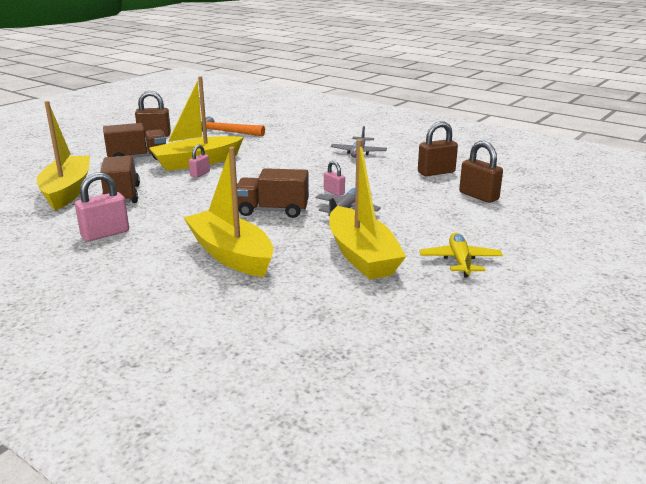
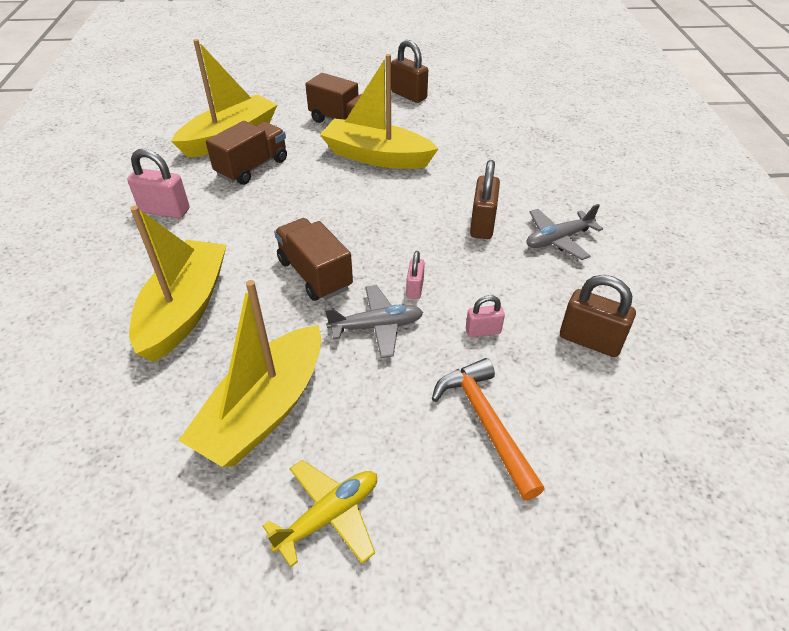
camera: 50 degrees right, 20 degrees up
(200, 174) = (351, 176): pink padlock -> pink padlock (483, 331)
(226, 132) = (478, 123): orange hammer -> orange hammer (485, 423)
(478, 196) = (563, 427): brown padlock -> brown padlock (482, 224)

